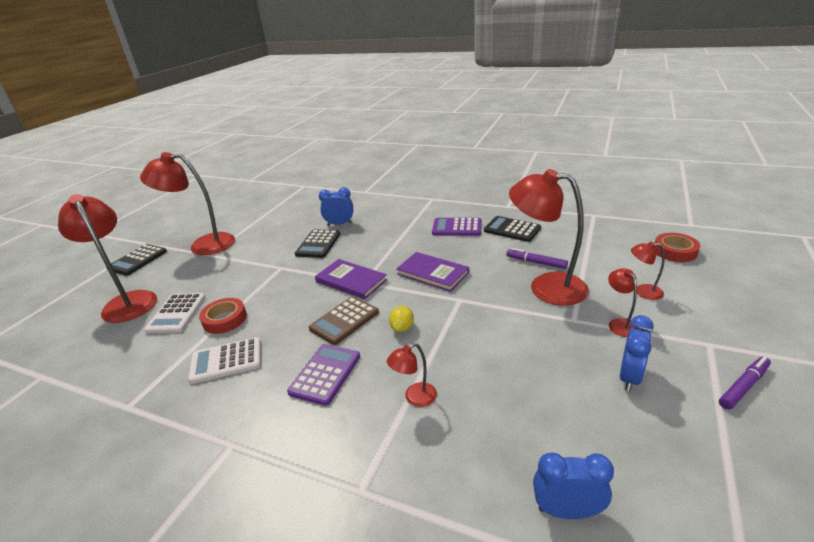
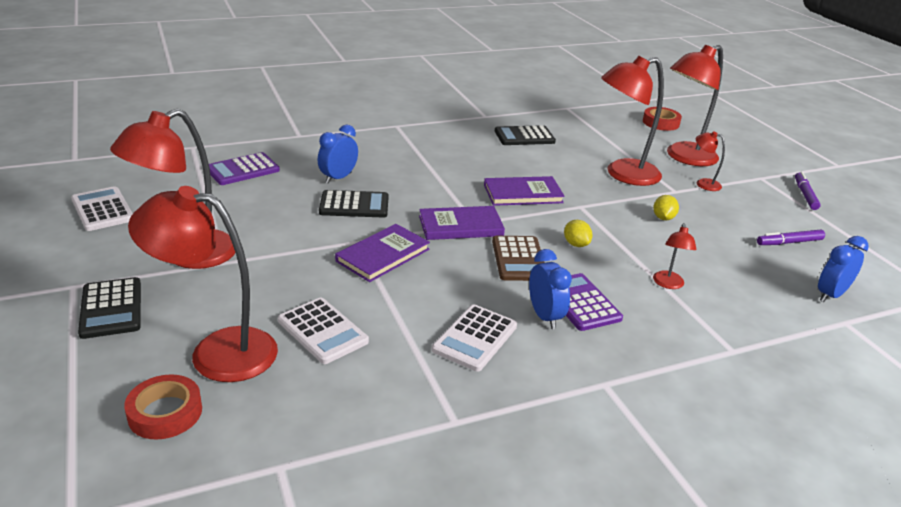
camera: 50 degrees left, 0 degrees up
(216, 209) = (102, 209): none -> white calculator
(225, 319) = (396, 310): red tape -> red tape (165, 412)
(278, 282) = (383, 255): none -> purple book
(318, 244) = (354, 205): black calculator -> black calculator turned 60 degrees counterclockwise
(457, 228) = (473, 148): purple calculator -> purple calculator (243, 170)
(516, 339) = (663, 218): none -> yellow lemon
(536, 262) = (587, 158): purple marker -> purple marker (789, 242)
(629, 377) = (754, 213): blue clock -> blue clock (544, 316)
(643, 292) = (684, 157): red lamp -> red lamp, size x2.21

